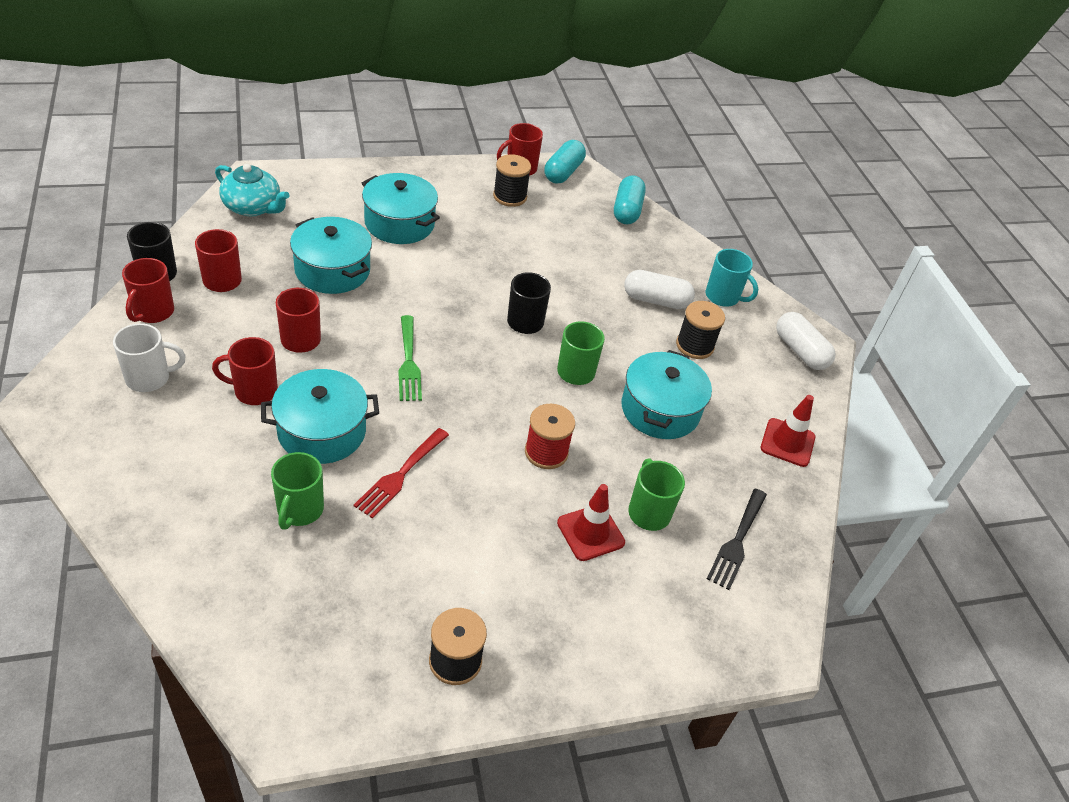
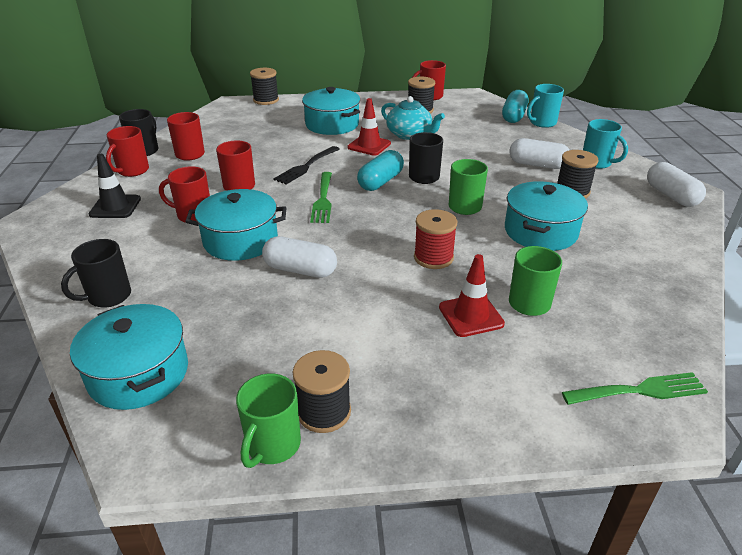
camera: 15 degrees right, 10 degrees down
(149, 378) = (115, 207): white mug -> black traffic cone
(185, 523) = (108, 297): none -> black mug
(253, 207) = (225, 117): turquoise teapot -> turquoise teapot (409, 134)
(299, 510) = (207, 291): green mug -> green mug (272, 445)
(302, 171) = (266, 100): none -> black spool
(332, 270) = (274, 149): turquoise pot -> turquoise pot (139, 374)
(400, 475) = (300, 270): red fork -> white capsule
(563, 172) = (463, 98): turquoise capsule -> turquoise capsule (380, 182)
(661, 224) = (542, 123): none -> turquoise mug
(737, 542) = (620, 328): black fork -> black fork (306, 166)
(751, 617) = (640, 390): none -> green fork
(787, 442) = (665, 256): red traffic cone -> red traffic cone (369, 145)

